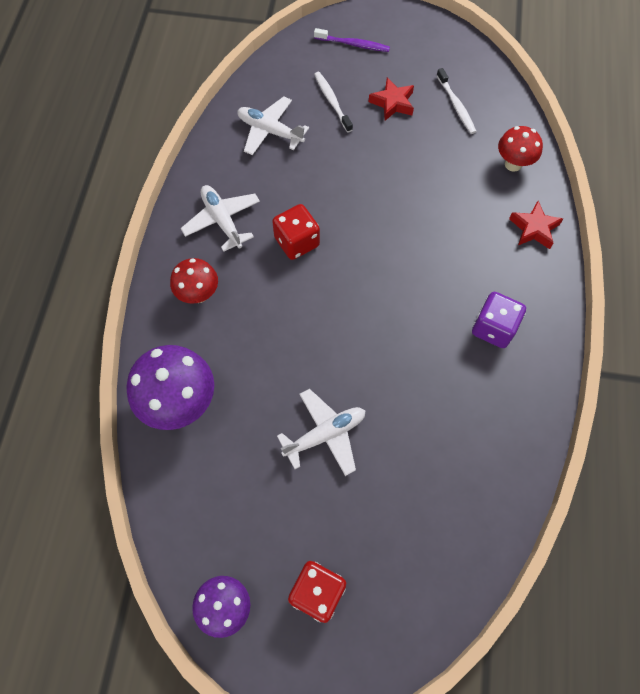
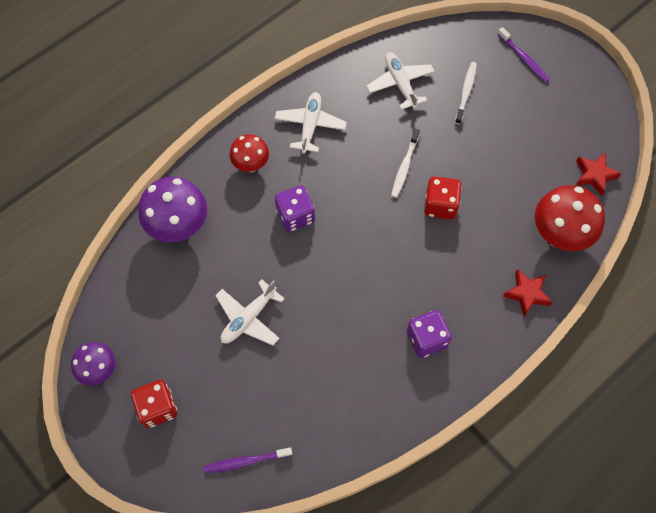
camera: 40 degrees right, 0 degrees up
(282, 309) = (295, 216): none -> purple dice
(297, 242) = (346, 177): red dice -> red dice (440, 205)
(325, 434) = (248, 318): white plane -> white plane turned 120 degrees clockwise
(392, 103) = (510, 124): red star -> red star (594, 175)
(445, 569) = (246, 461): none -> purple toothbrush
(456, 106) = (558, 160): white toothbrush -> white toothbrush (404, 167)
(513, 164) = (559, 235): red mushroom -> red mushroom, size x1.65

